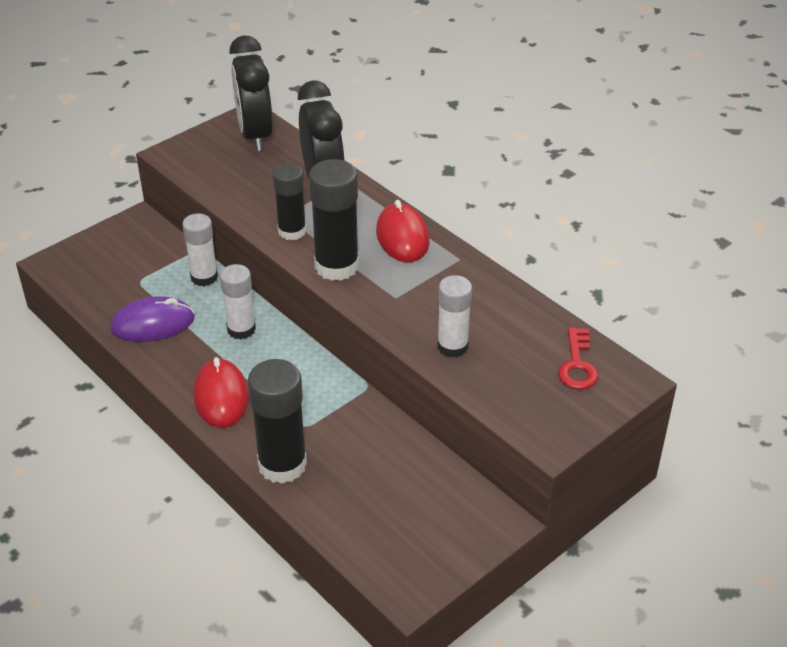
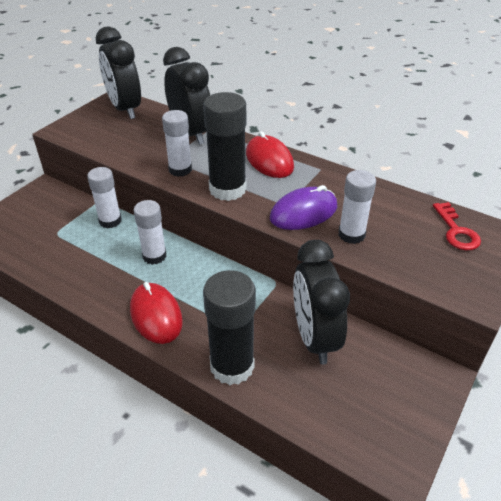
camera: 15 degrees left, 0 degrees up
(153, 324) = (77, 265): purple mouse -> purple mouse (303, 212)
(292, 231) = (180, 170): black glue stick -> white glue stick
(383, 454) = (314, 337): none -> black clock

